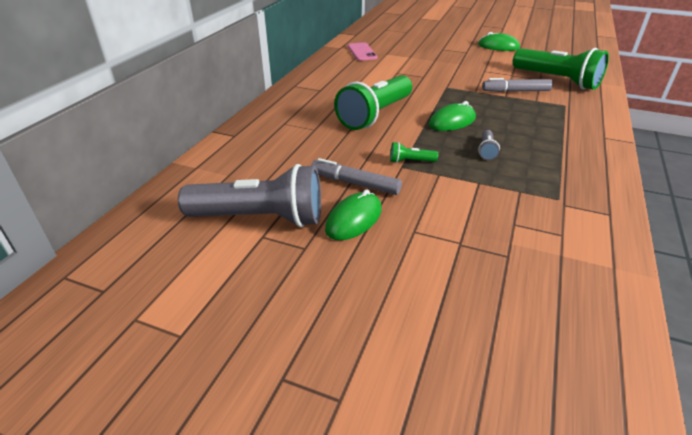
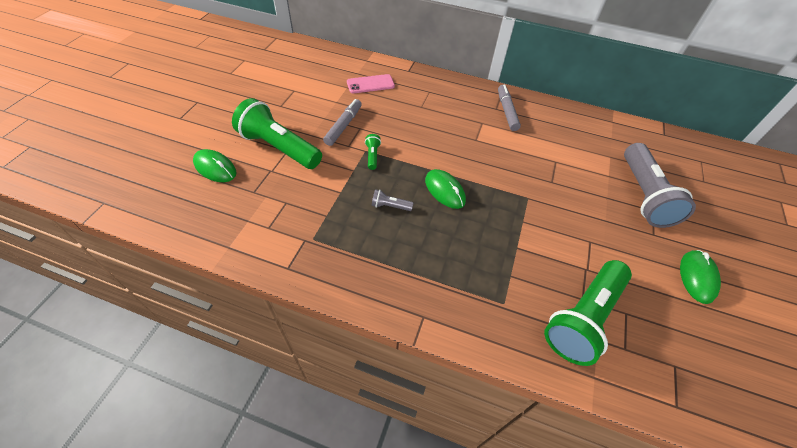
camera: 85 degrees right, 15 degrees up
(261, 218) = (310, 88): grey flashlight -> grey flashlight (643, 195)
(354, 219) = (303, 124): green mouse -> green mouse (215, 168)
(362, 52) = (606, 137): pink phone -> pink phone (370, 84)
(375, 115) = (450, 140): green flashlight -> green flashlight (279, 147)
(515, 91) = (532, 260): grey marker -> grey marker (506, 111)

